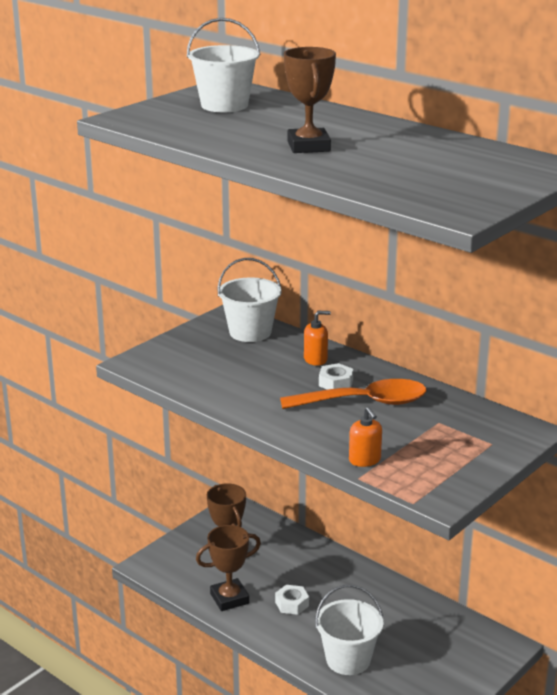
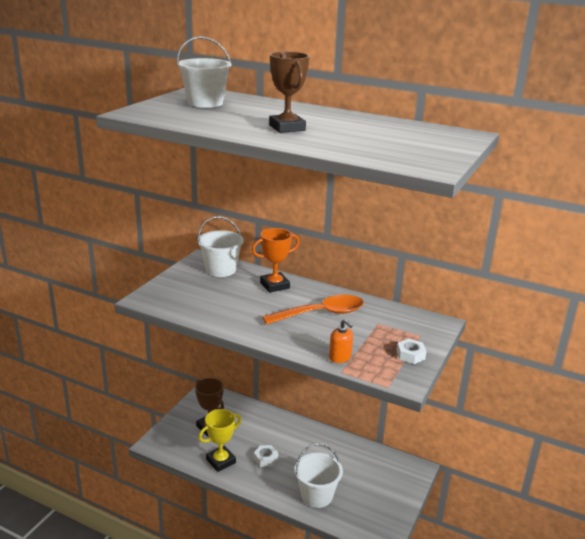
camera: 15 degrees left, 0 degrees up
(229, 598) = (220, 461): brown trophy -> yellow trophy
(315, 359) = (274, 285): orange soap dispenser -> orange trophy
(335, 383) = (295, 301): white nut -> white nut (410, 355)

